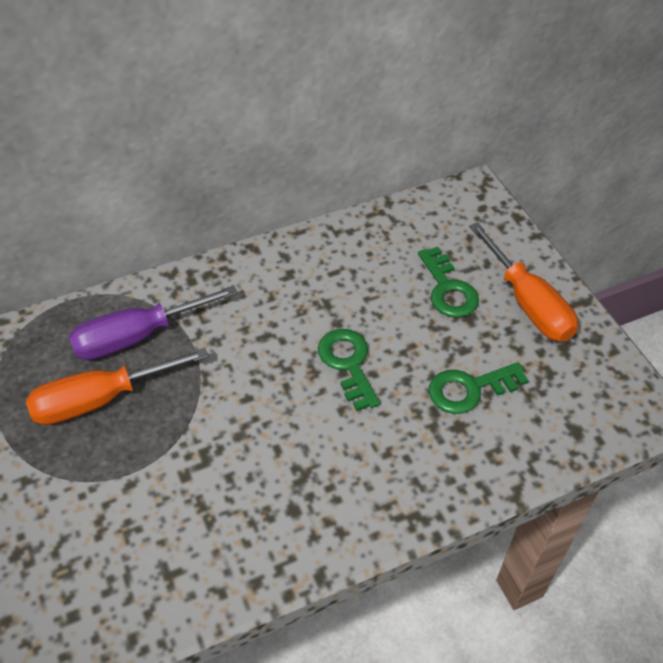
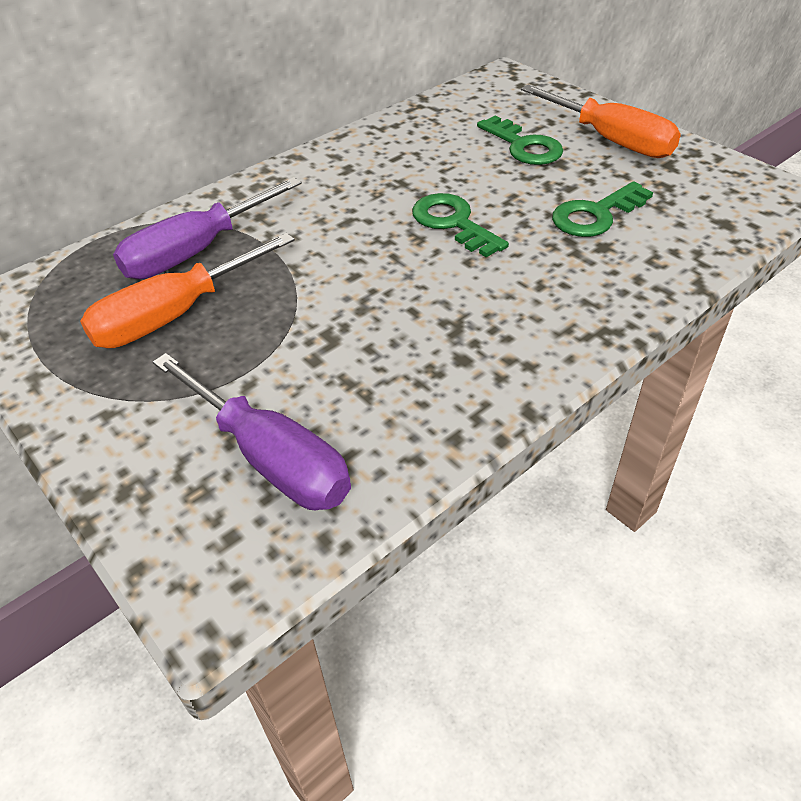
camera: 15 degrees left, 5 degrees down
(121, 557) = (270, 458): none -> purple screwdriver

